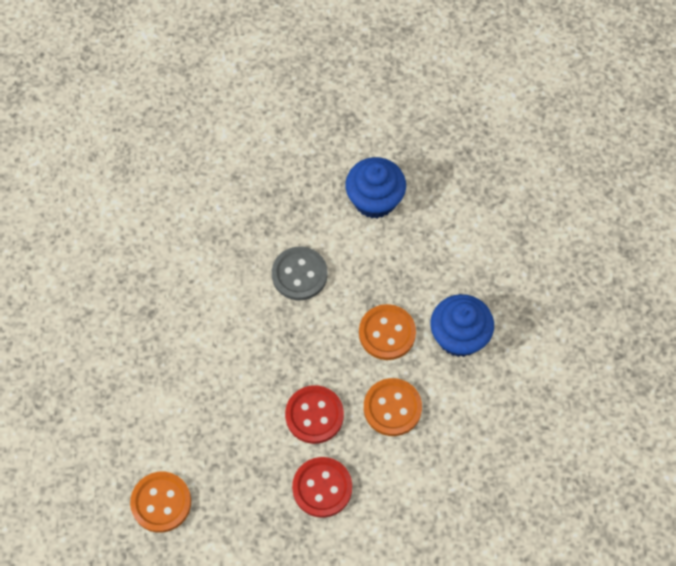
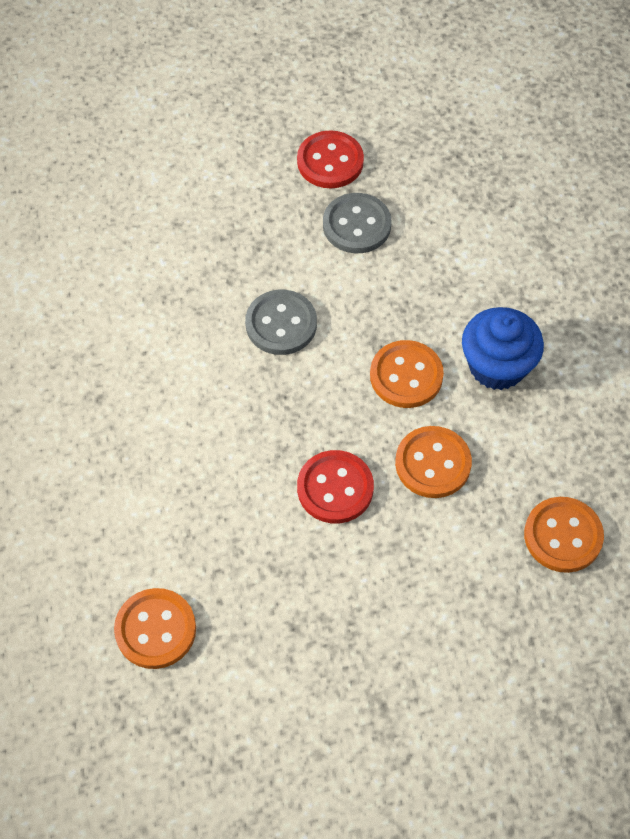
camera: 10 degrees left, 5 degrees down
(322, 488) = (364, 576): red button -> red button (330, 162)
(374, 200) = (356, 225): blue cupcake -> grey button
(478, 482) = (563, 536): none -> orange button

